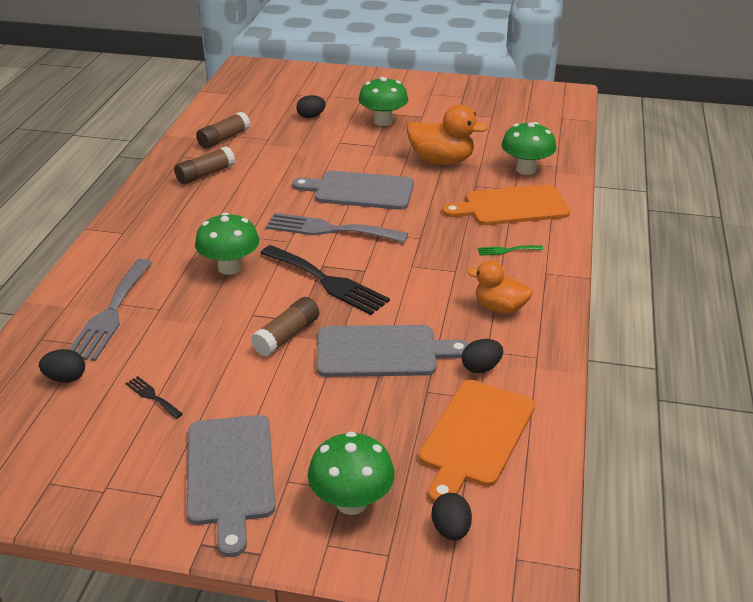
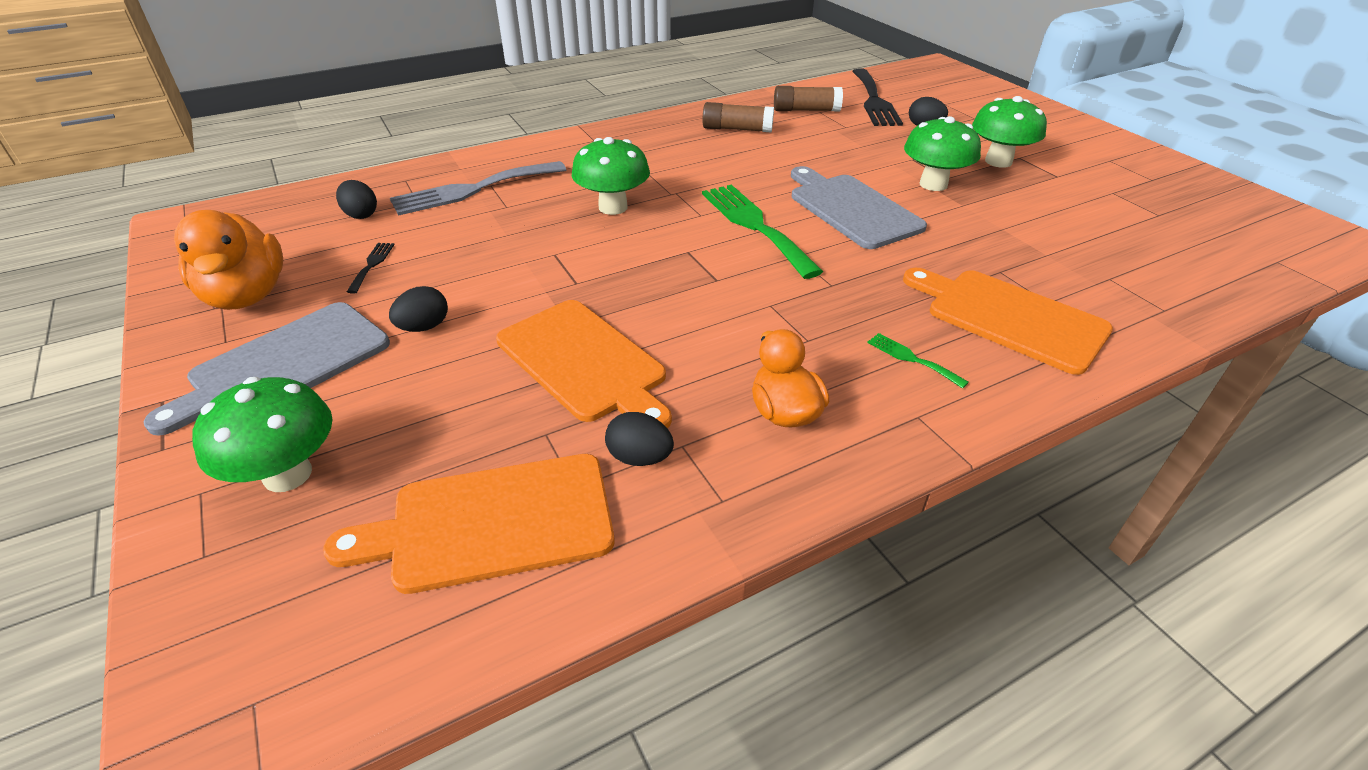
camera: 50 degrees right, 5 degrees up
(287, 336) = (542, 289): brown glue stick -> none
(327, 282) = (664, 267): black fork -> black fork (874, 101)
(329, 229) = (755, 225): grey fork -> green fork
(382, 351) = (585, 363): grey cutting board -> orange cutting board
(441, 161) = (1001, 227): orange duck -> orange duck (247, 295)
(451, 530) = (281, 594): black egg -> black egg (424, 327)
(526, 169) = (1107, 290): green mushroom -> green mushroom (933, 184)

